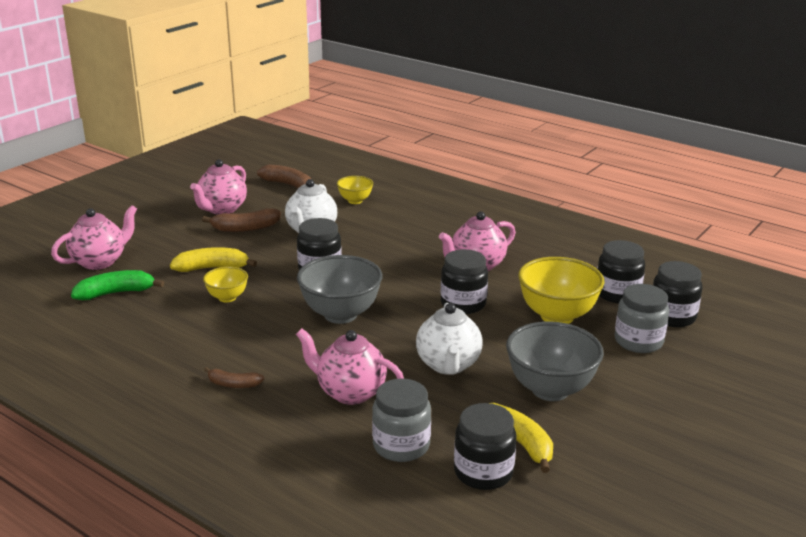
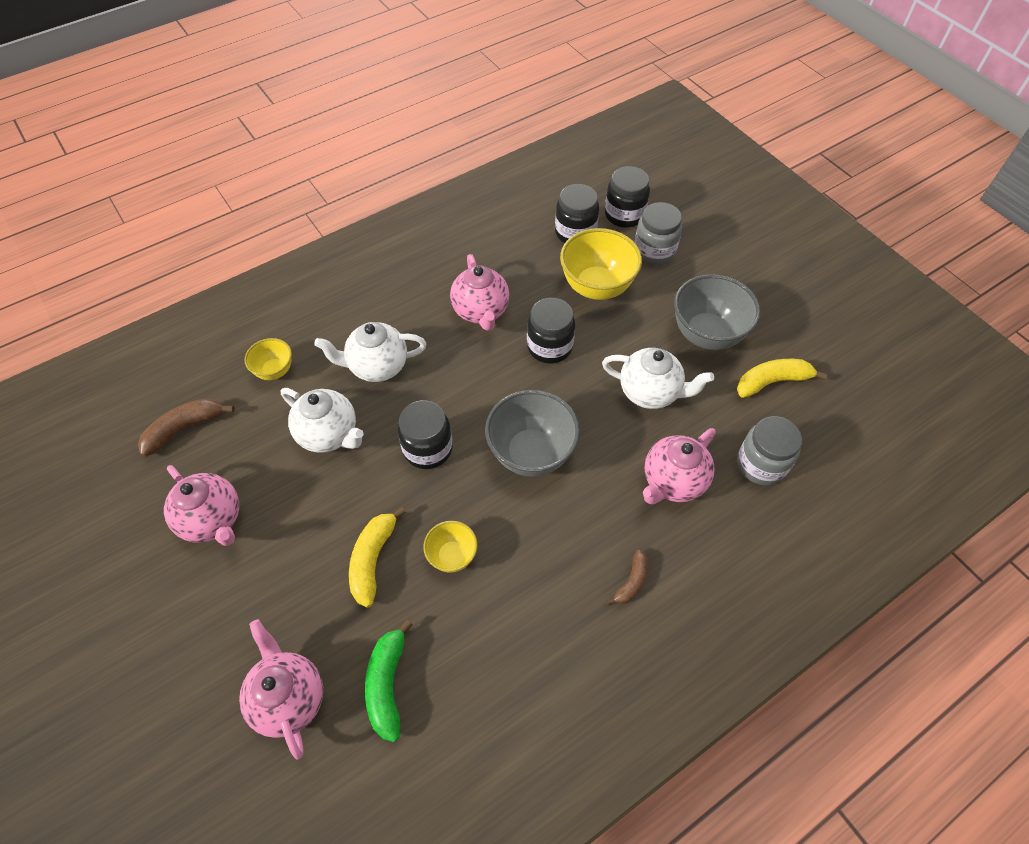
camera: 70 degrees left, 30 degrees up
(245, 228) = (284, 503): brown banana -> none
(385, 235) = (377, 366): none -> white teapot
(483, 472) = (806, 418): black jar -> none

